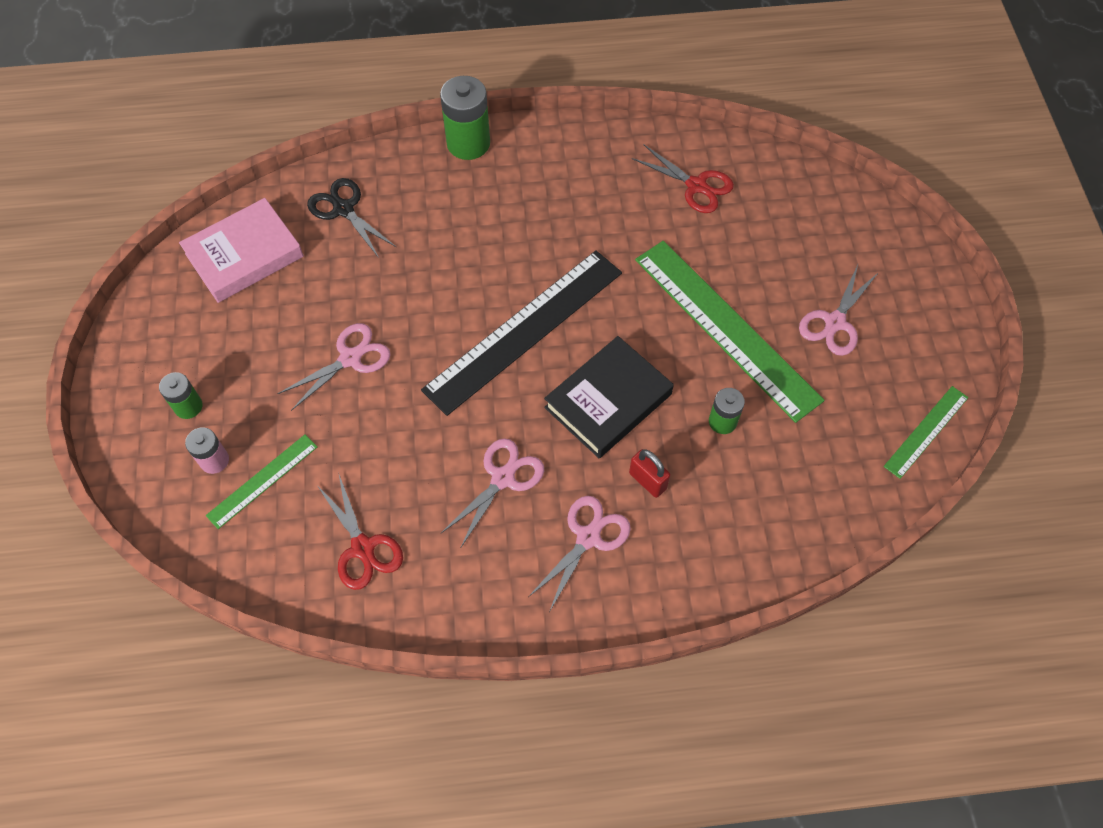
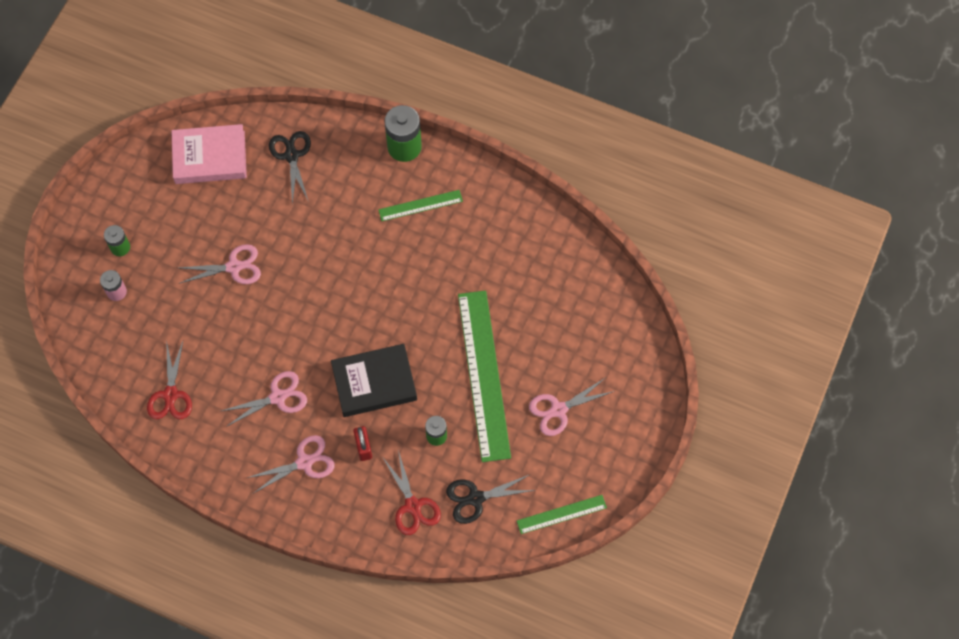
camera: 30 degrees right, 5 degrees up
(262, 480) = (137, 320): green ruler -> green ruler (420, 205)
(524, 330) = (353, 306): black ruler -> none
(696, 186) = (538, 261): red scissors -> red scissors (413, 506)
(819, 467) = (475, 498): none -> black scissors

